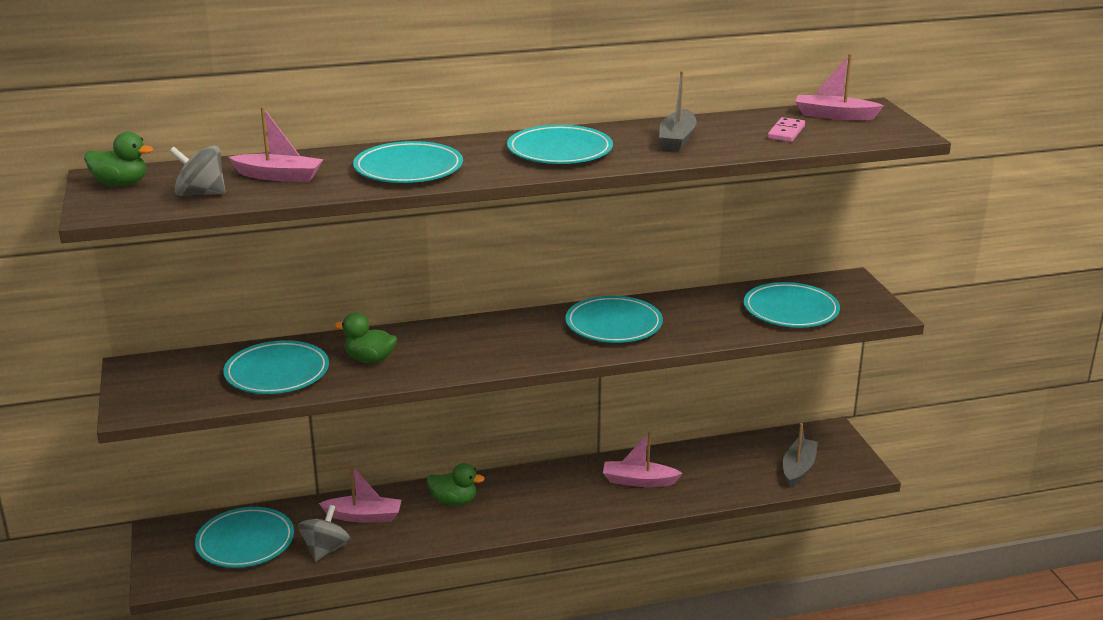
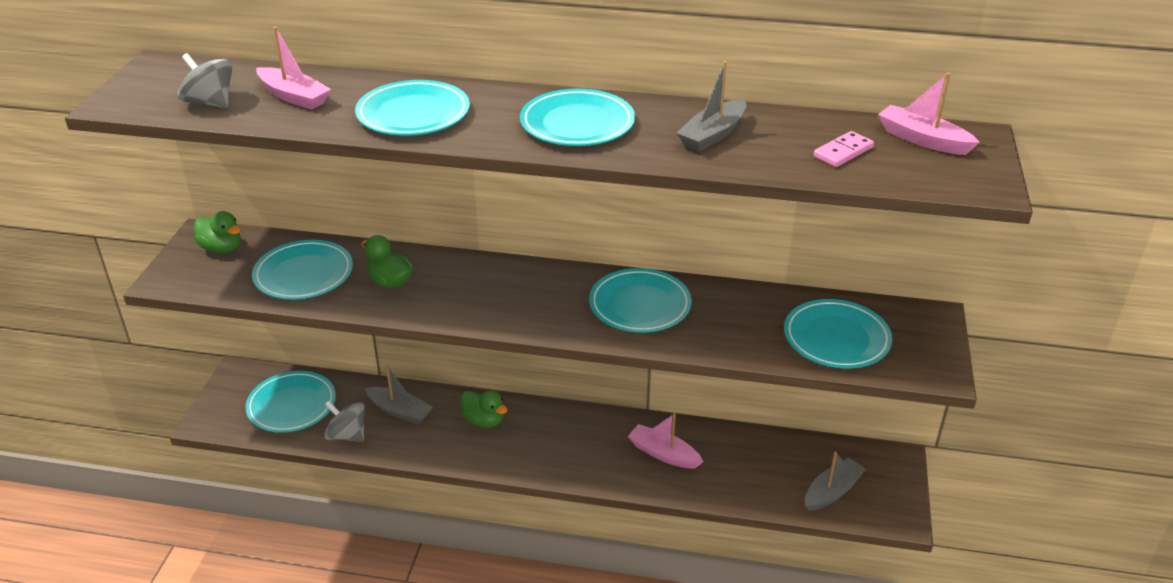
camera: 25 degrees right, 10 degrees up
(121, 183) = (162, 75): green duck -> green duck (221, 248)
(325, 550) = (347, 435): grey spinning top -> grey spinning top turned 105 degrees counterclockwise
(364, 516) = (400, 411): pink boat -> grey boat

